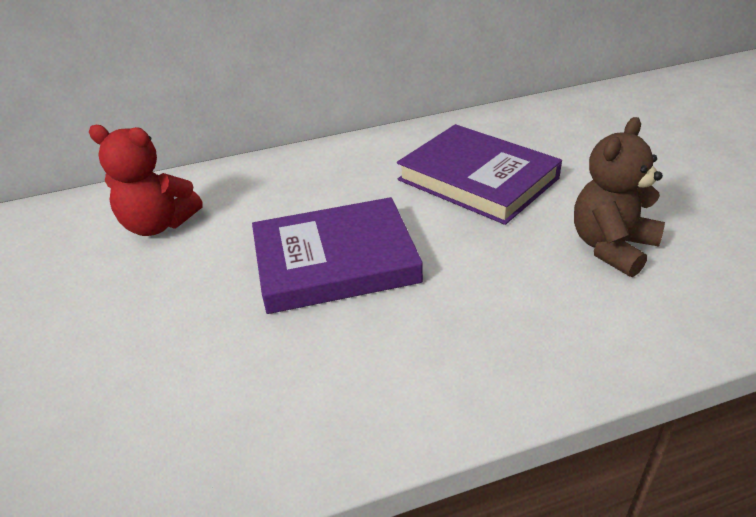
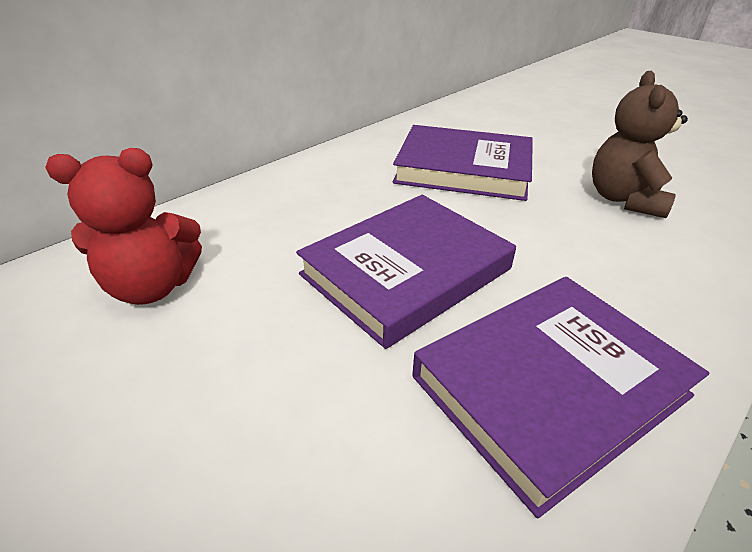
camera: 30 degrees left, 0 degrees up
(356, 379) = (549, 386): none -> purple book

